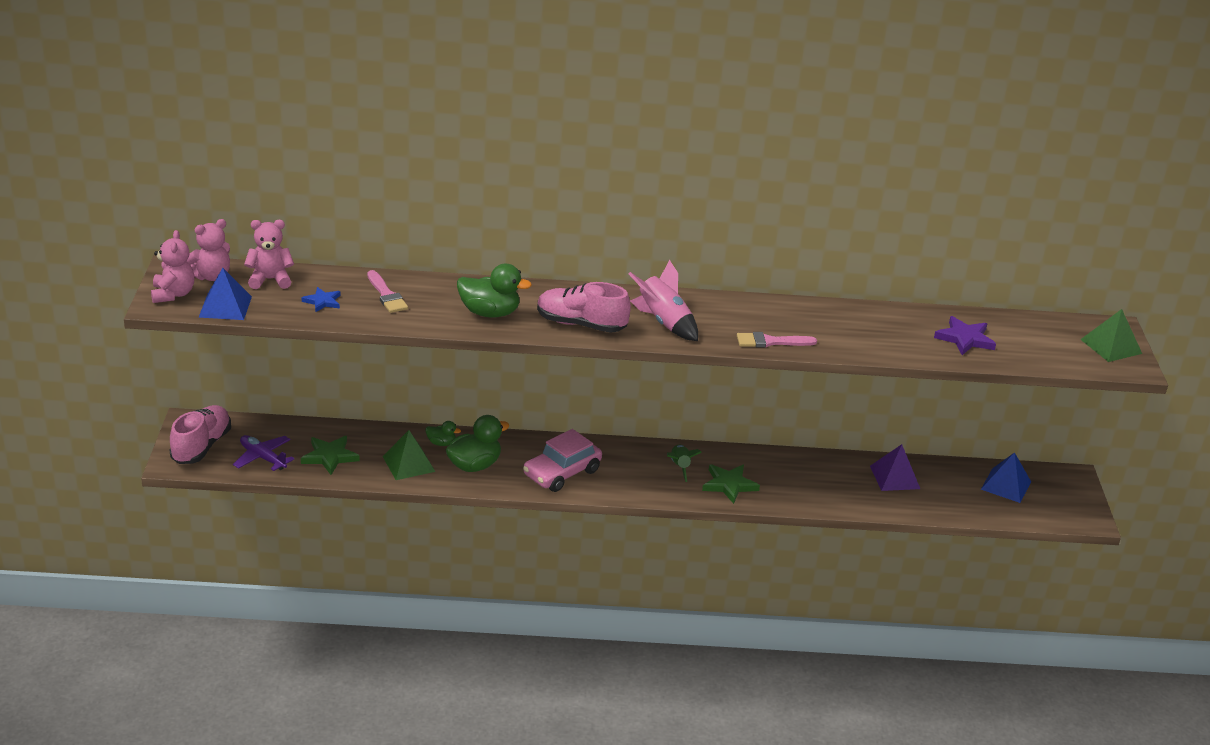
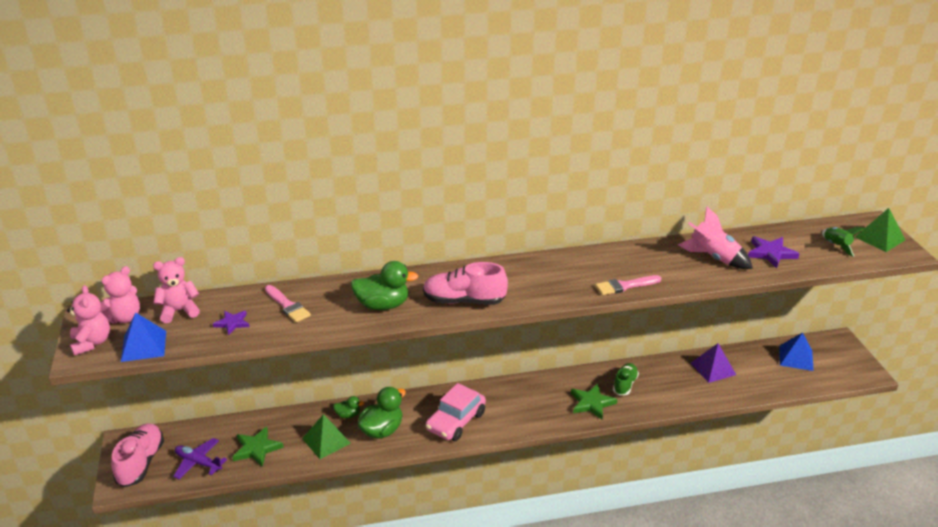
camera: 10 degrees left, 0 degrees up
(322, 301) = (232, 323): blue star -> purple star
(664, 322) = (531, 285): pink rocket -> pink rocket (713, 257)
(680, 467) = (547, 395): green rocket -> green rocket (836, 246)
(778, 473) = (625, 385): none -> green shoe

